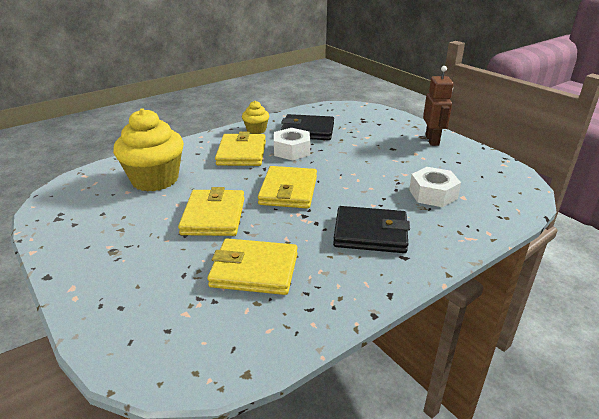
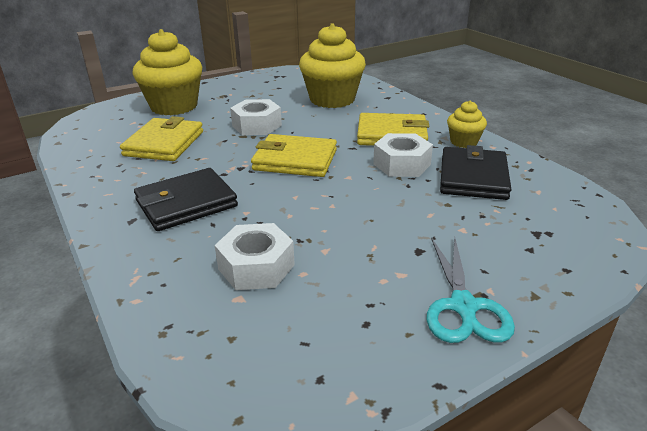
camera: 95 degrees right, 0 degrees up
(138, 286) = (174, 106): none -> yellow cupcake
(213, 216) = (257, 125): yellow wallet -> white nut
(370, 233) = (186, 203): black wallet -> black wallet turned 45 degrees clockwise
(432, 140) = (463, 307): brown robot -> turquoise scissors

